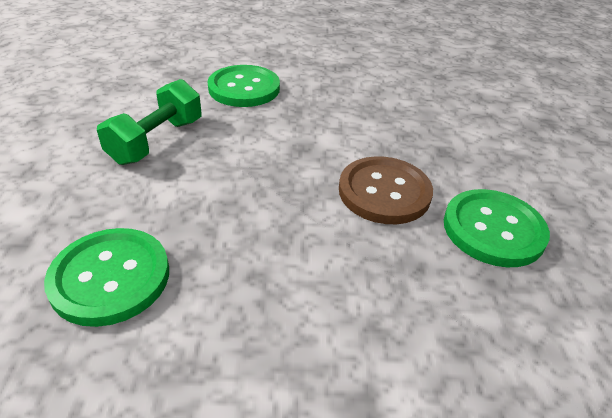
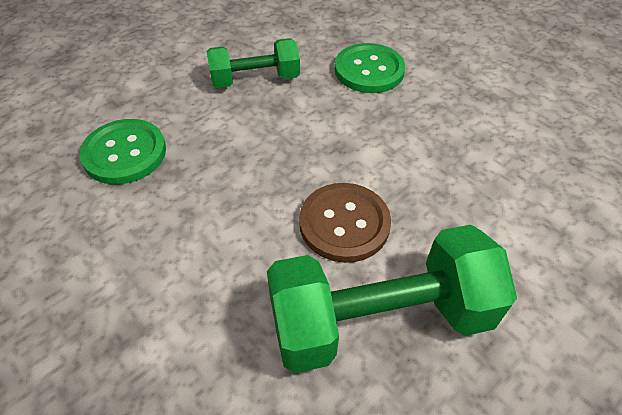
camera: 50 degrees right, 10 degrees up
(493, 229) = (380, 318): green button -> green dumbbell

